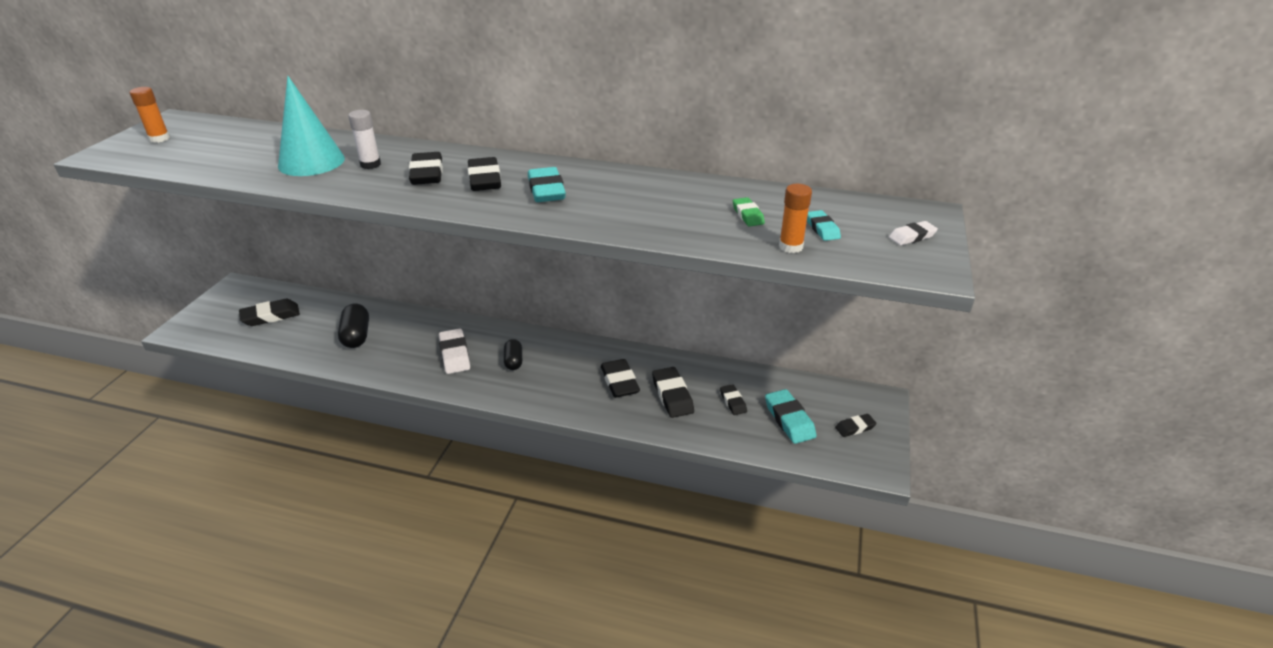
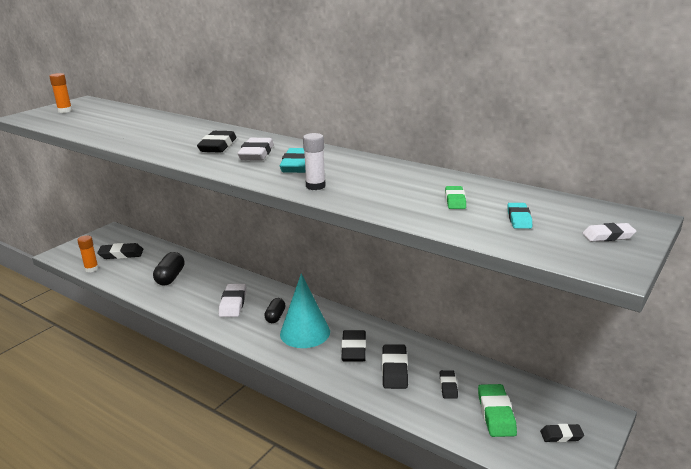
camera: 20 degrees right, 10 degrees down
(311, 162) = (146, 132): turquoise cone -> turquoise cone (305, 332)
(370, 164) = (183, 137): white glue stick -> white glue stick (315, 186)
(484, 179) = (256, 154): black eraser -> white eraser
(789, 420) = (496, 414): turquoise eraser -> green eraser
(790, 247) = (477, 229): orange glue stick -> orange glue stick (91, 269)

